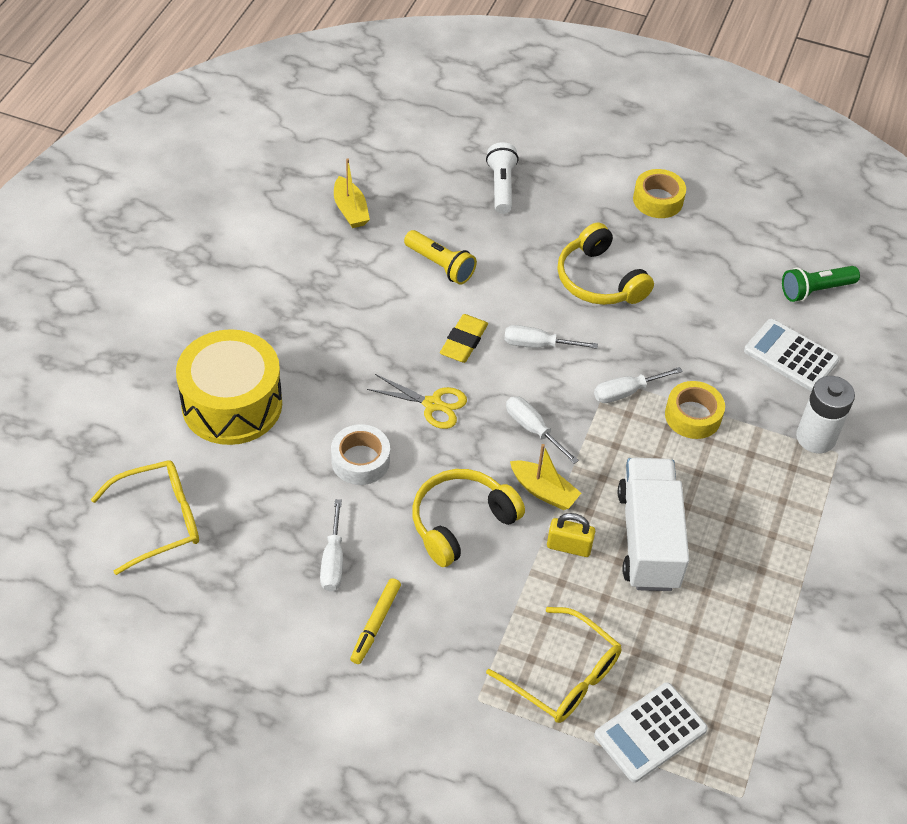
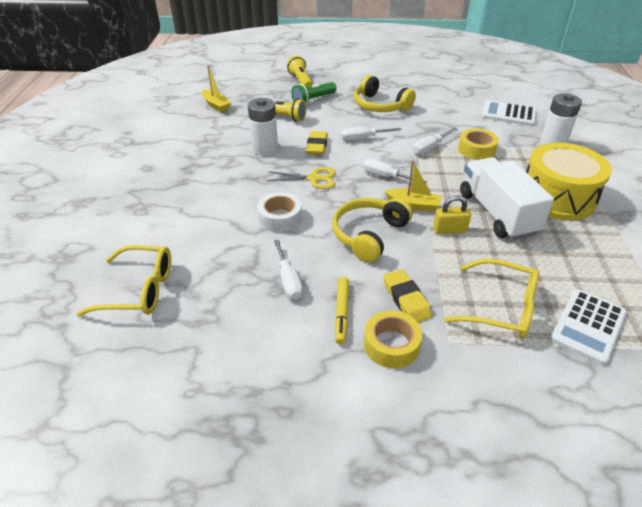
camera: 15 degrees left, 10 degrees down
(159, 520) = (139, 290): yellow glasses -> yellow glasses turned 45 degrees clockwise
(232, 404) = (173, 208): yellow drum -> yellow drum (557, 197)
(388, 326) = (265, 149): none -> white battery
(458, 630) = (406, 299): none -> yellow eraser
(501, 186) = (301, 81): white flashlight -> yellow flashlight
(658, 200) = (390, 71): yellow tape -> yellow tape (391, 345)
(815, 290) = (499, 88): green flashlight -> green flashlight (313, 100)

